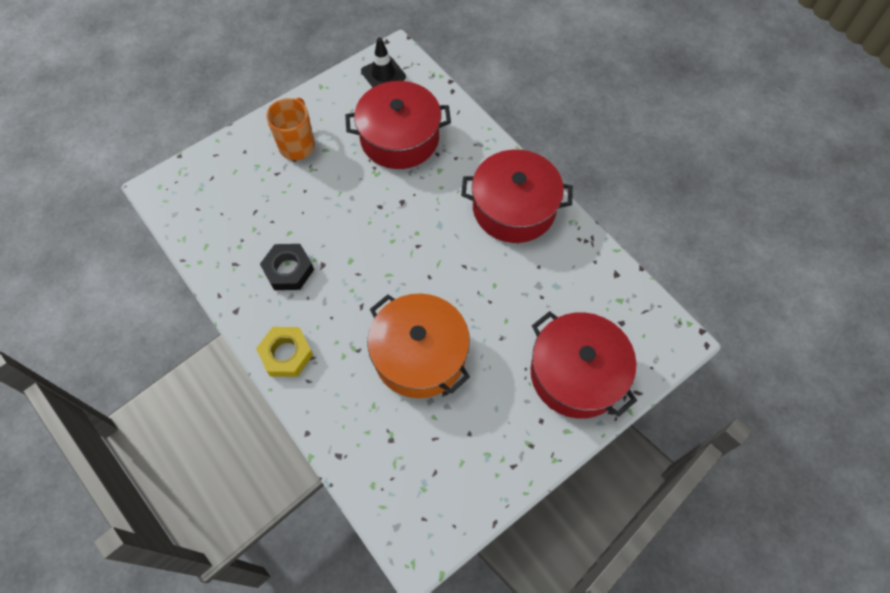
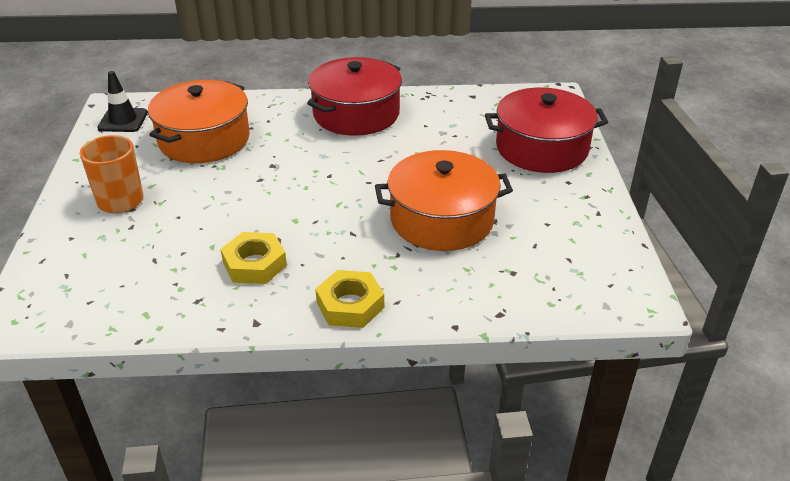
camera: 55 degrees left, 25 degrees down
(288, 270) = (254, 264): black nut -> yellow nut
(399, 138) = (204, 139): red pot -> orange pot

